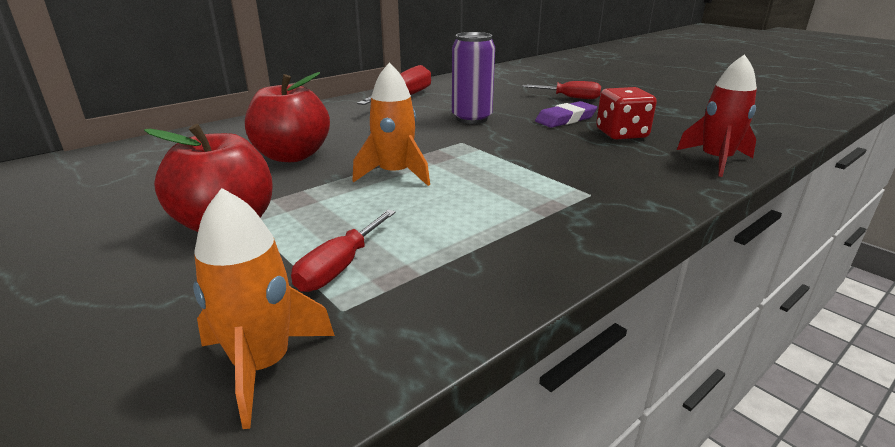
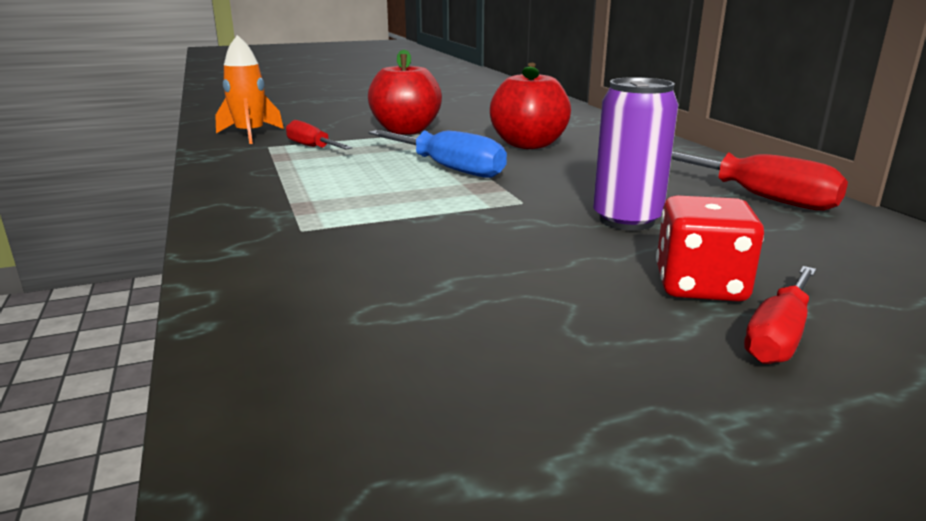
camera: 110 degrees right, 5 degrees down
(395, 174) = (448, 169): orange rocket -> blue screwdriver
(565, 119) = (596, 286): purple eraser -> none
(621, 134) = (478, 312): red dice -> red dice (700, 286)
(716, 160) = (273, 352): red rocket -> none

